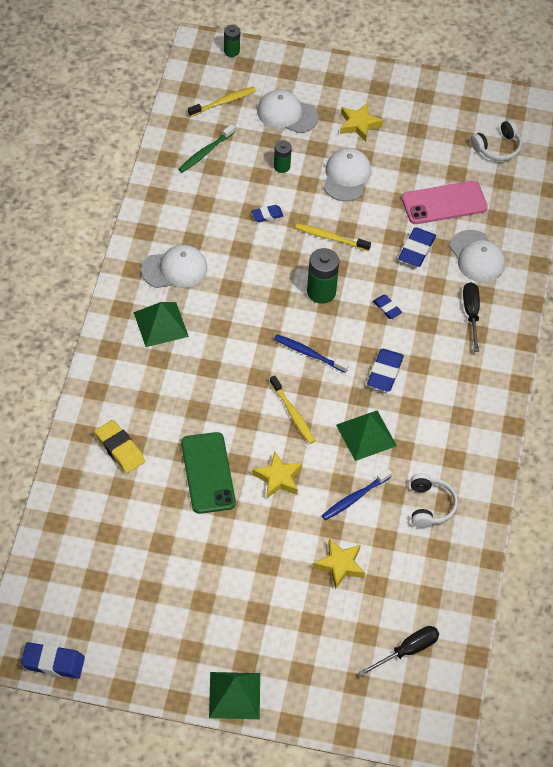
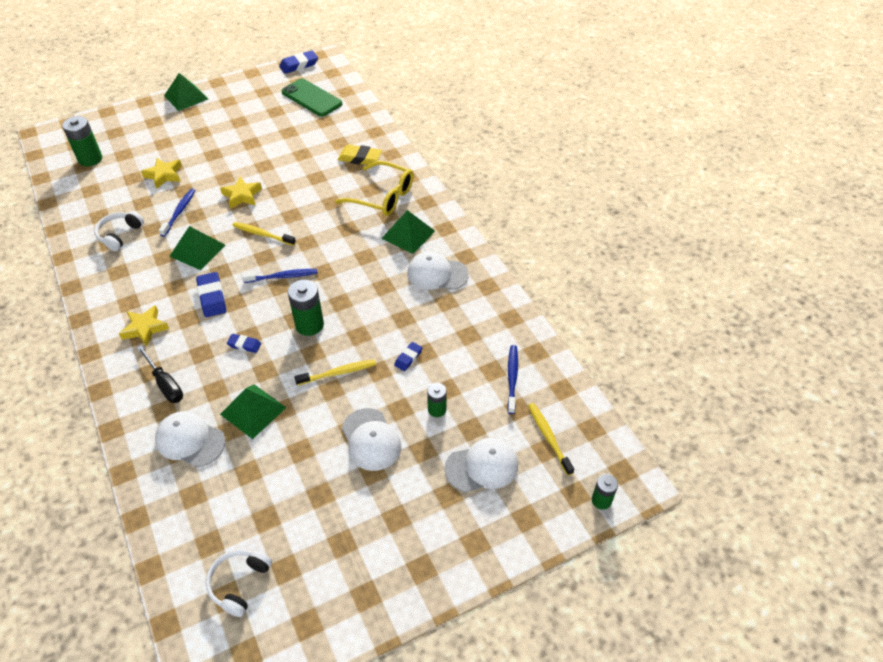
camera: 145 degrees right, 5 degrees down
(143, 383) = (382, 196): none -> yellow glasses
(174, 269) = (437, 274): white cap -> white cap turned 60 degrees clockwise
(205, 152) = (512, 378): green toothbrush -> blue toothbrush
(208, 473) = (291, 175): green phone -> green phone (311, 98)
(223, 102) = (548, 437): yellow toothbrush -> yellow toothbrush turned 135 degrees clockwise
(359, 124) = (405, 505): yellow star -> yellow star (145, 328)
(407, 651) = (90, 159): black screwdriver -> green battery
(416, 250) = (253, 410): blue eraser -> green pyramid
(430, 506) = (120, 235): white headphones -> white headphones turned 60 degrees clockwise
(444, 203) = (257, 475): pink phone -> none

